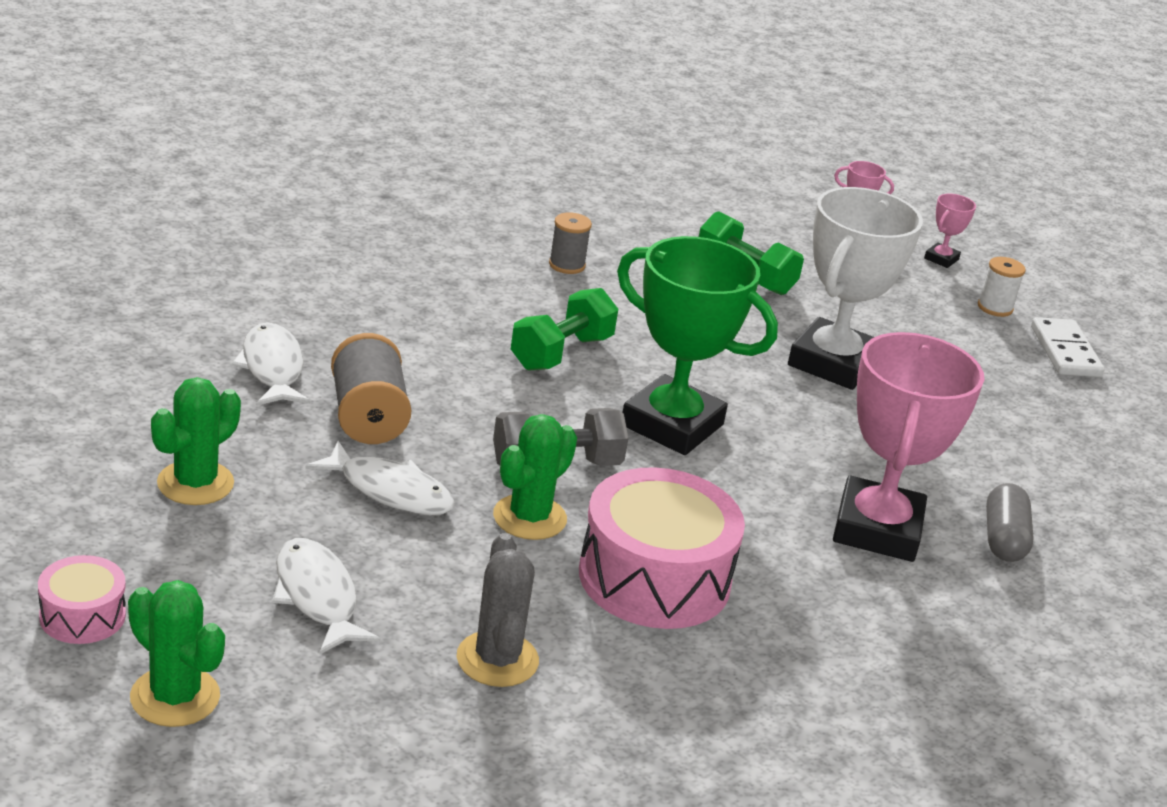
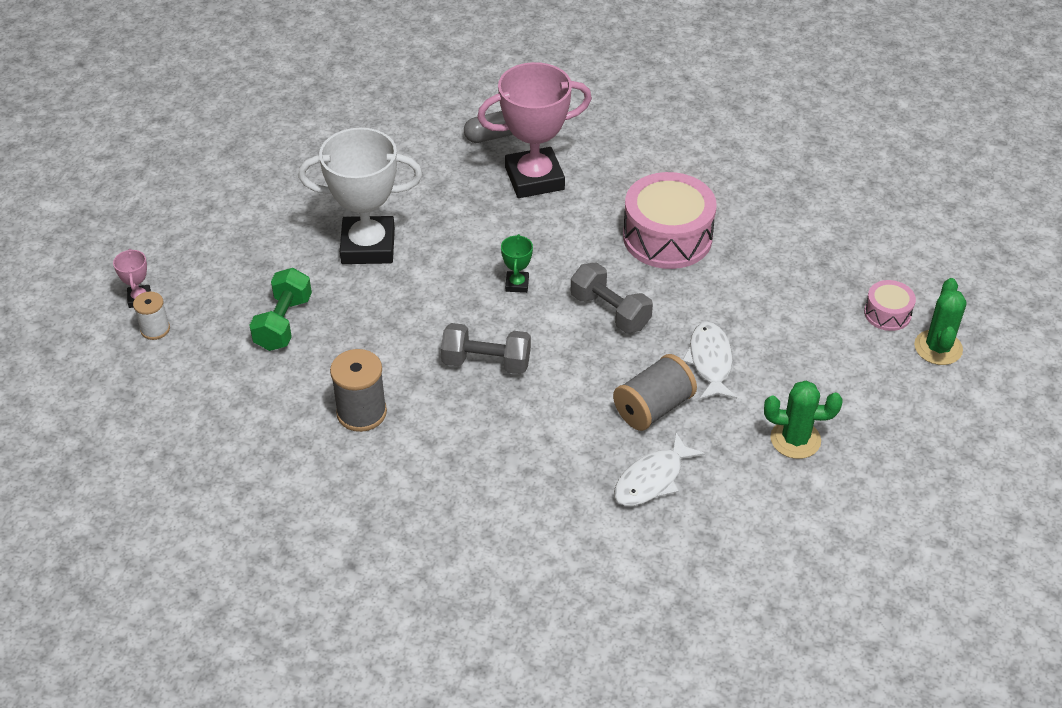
camera: 115 degrees left, 15 degrees up
(82, 616) = (934, 412): pink drum -> pink drum (887, 313)
(317, 597) = (821, 341): white fish -> none
(497, 659) = (788, 261): grey cactus -> none
(529, 517) = (670, 300): green cactus -> none
(561, 353) = (486, 362): green dumbbell -> grey dumbbell
(567, 265) = (361, 413): grey spool -> grey spool, size x1.63
(672, 425) = (517, 284): green trophy -> green trophy, size x0.42
(941, 259) = (156, 242): pink trophy -> none
(995, 307) = (211, 201): white spool -> white spool (155, 329)
(1065, 352) = (245, 159): white domino -> none

